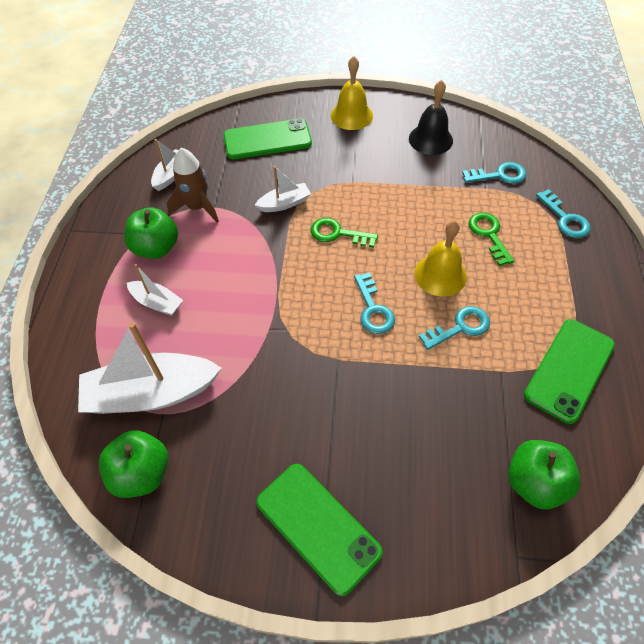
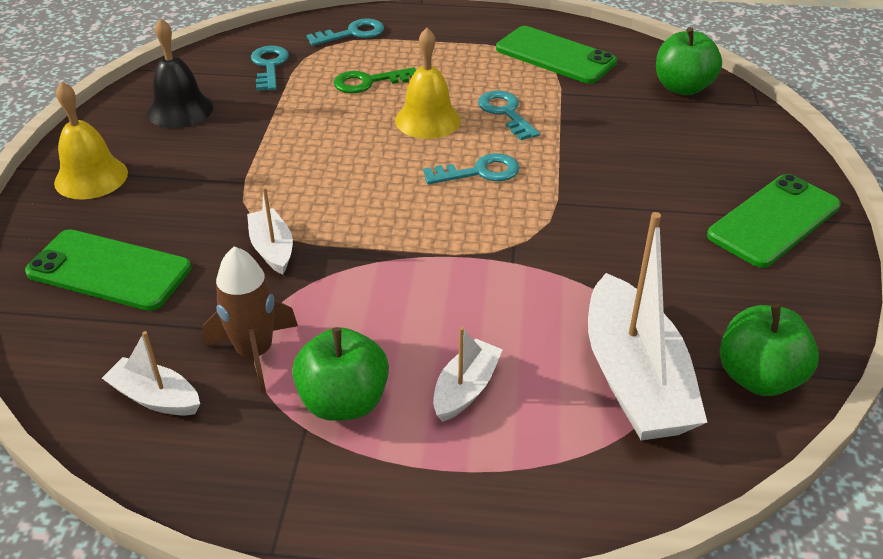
camera: 90 degrees left, 15 degrees down
(267, 140) = (109, 270): green phone -> green phone turned 60 degrees counterclockwise
(338, 234) = (346, 197): green key -> none

